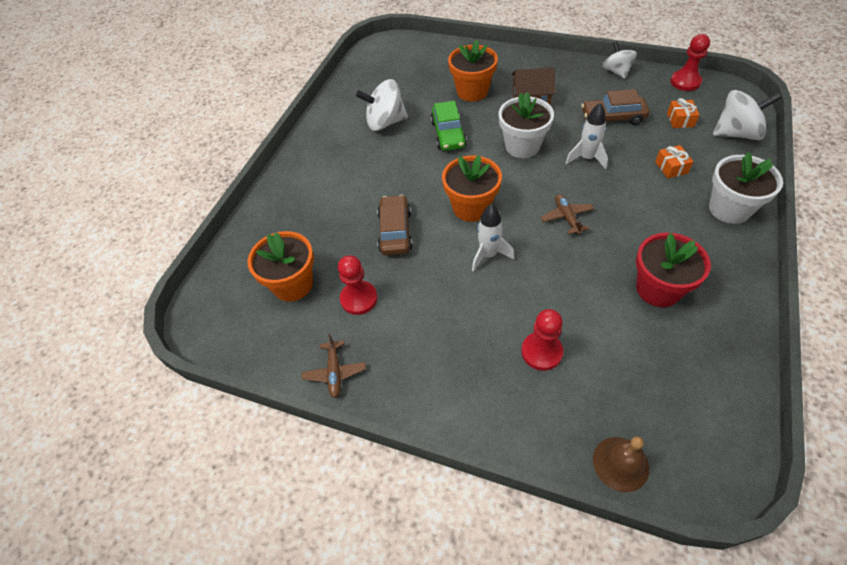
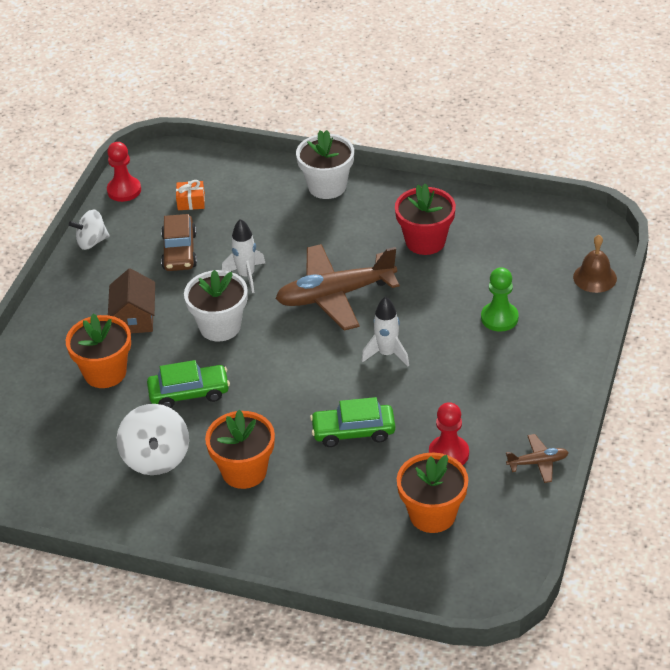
camera: 95 degrees left, 10 degrees down
(395, 231) = (353, 432): brown car -> green car
(471, 207) = (318, 369): orange flower pot -> orange flower pot (244, 471)
(541, 352) = (499, 318): red pawn -> green pawn
(566, 217) = (335, 295): brown plane -> brown plane, size x2.19
(671, 167) = (266, 216): orange gift -> none
(736, 133) = (219, 166): white spinning top -> none

